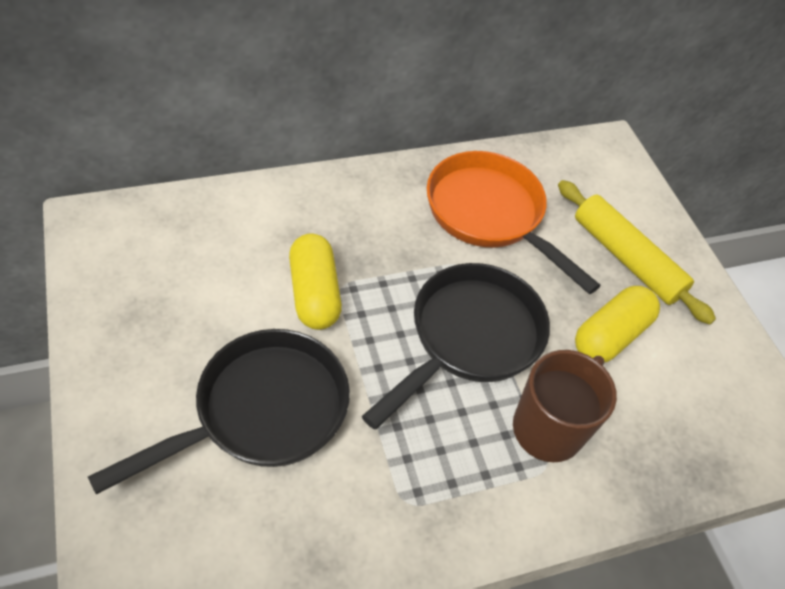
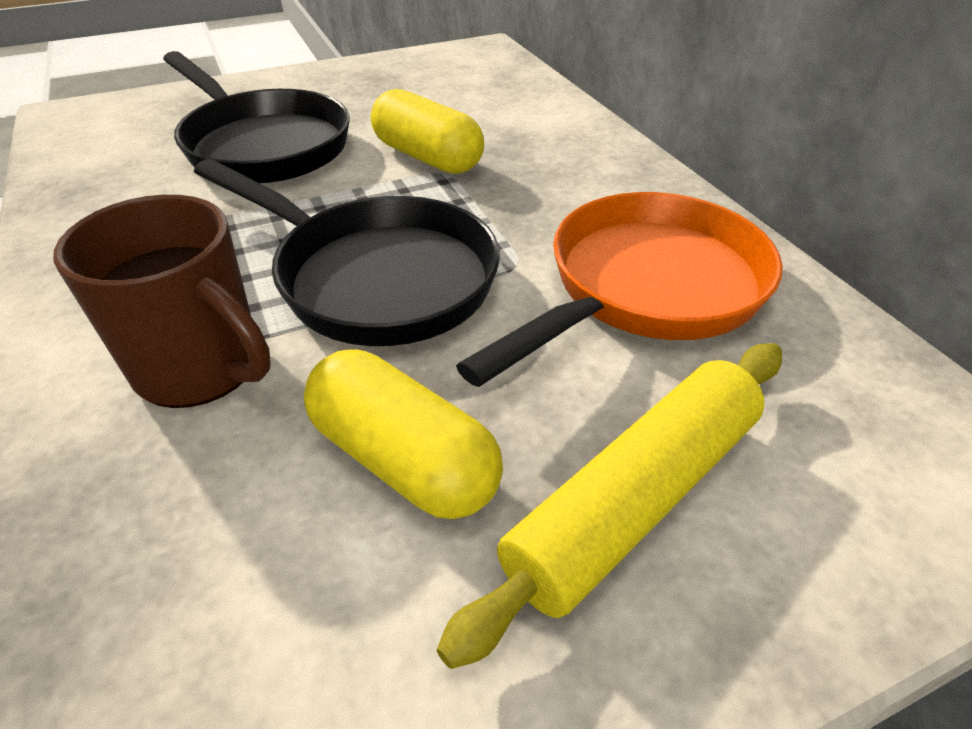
camera: 90 degrees right, 10 degrees down
(314, 293) = (427, 157): yellow capsule -> yellow capsule turned 60 degrees clockwise

